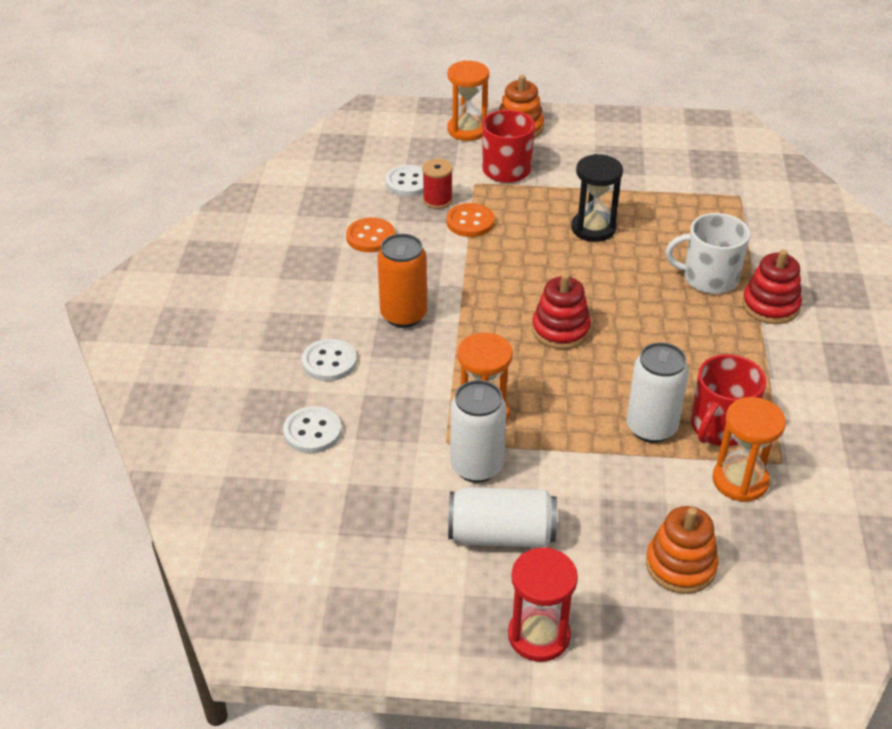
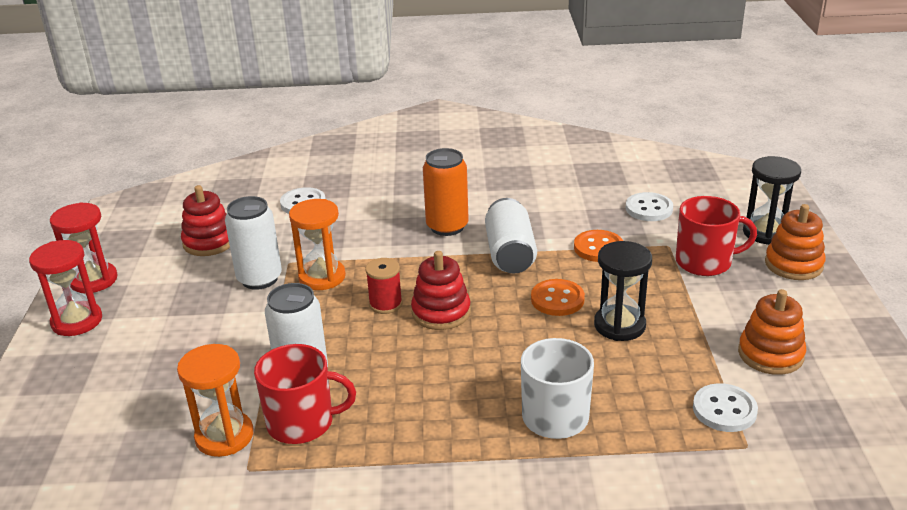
camera: 85 degrees right, 10 degrees down
(329, 362) = (382, 200): white button -> white button (724, 410)
(370, 237) = (554, 199): orange button -> orange button (557, 299)
(437, 200) = (627, 227): red spool -> red spool (385, 304)
(448, 633) = (93, 280): none -> red hourglass
(467, 130) = (765, 232): orange hourglass -> black hourglass
(501, 535) = (182, 296): white can -> white can (510, 253)
(680, 565) = (126, 395): orange stacking toy -> orange stacking toy (770, 354)
(720, 427) = (302, 423): red mug -> red mug turned 150 degrees clockwise
(770, 306) = (514, 469): red stacking toy -> red stacking toy (209, 242)

